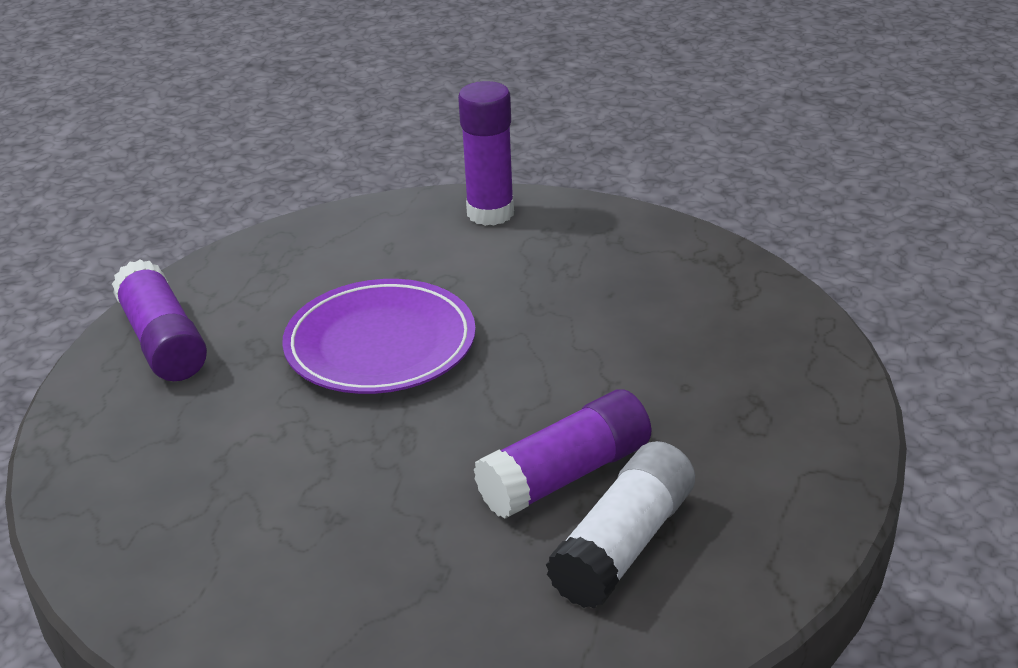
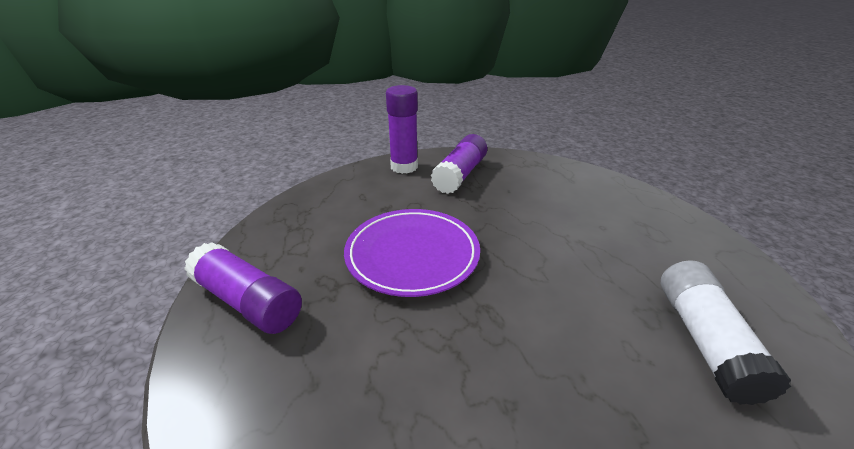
camera: 30 degrees left, 0 degrees up
(565, 475) = (613, 303): purple glue stick -> purple glue stick (460, 175)

